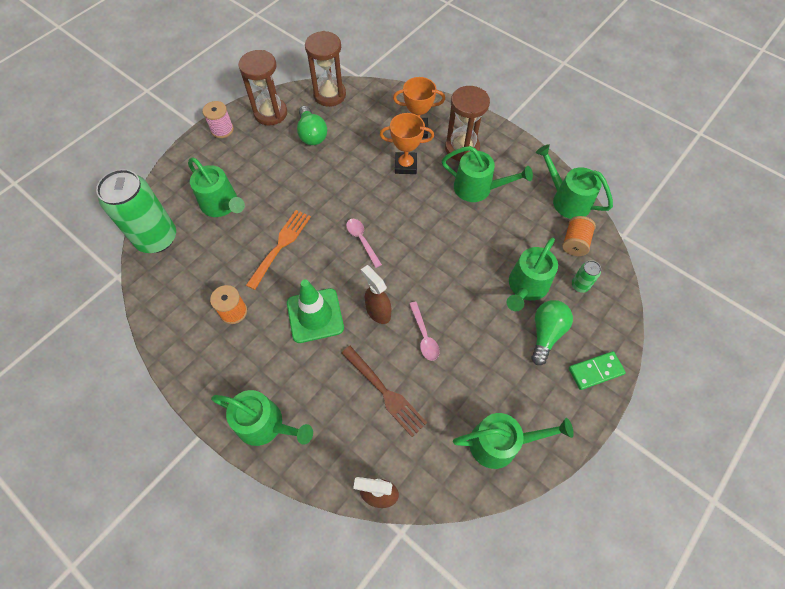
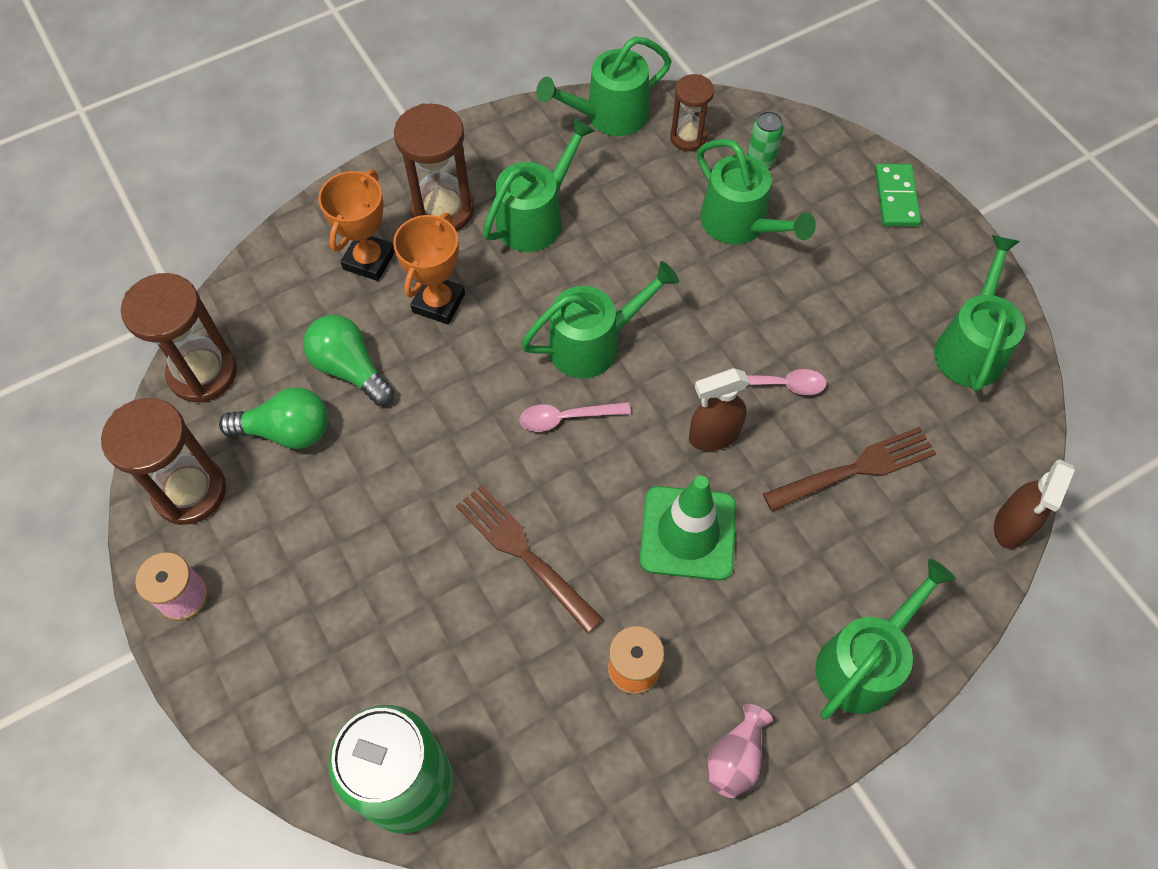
camera: 70 degrees left, 0 degrees up
(197, 372) = (735, 758): none -> pink vase
(222, 205) = (382, 638): green watering can -> green watering can (593, 343)
(280, 246) = (524, 553): orange fork -> brown fork
(546, 333) = (823, 230): green light bulb -> green light bulb (350, 369)
(574, 243) = (688, 137): orange spool -> brown hourglass

